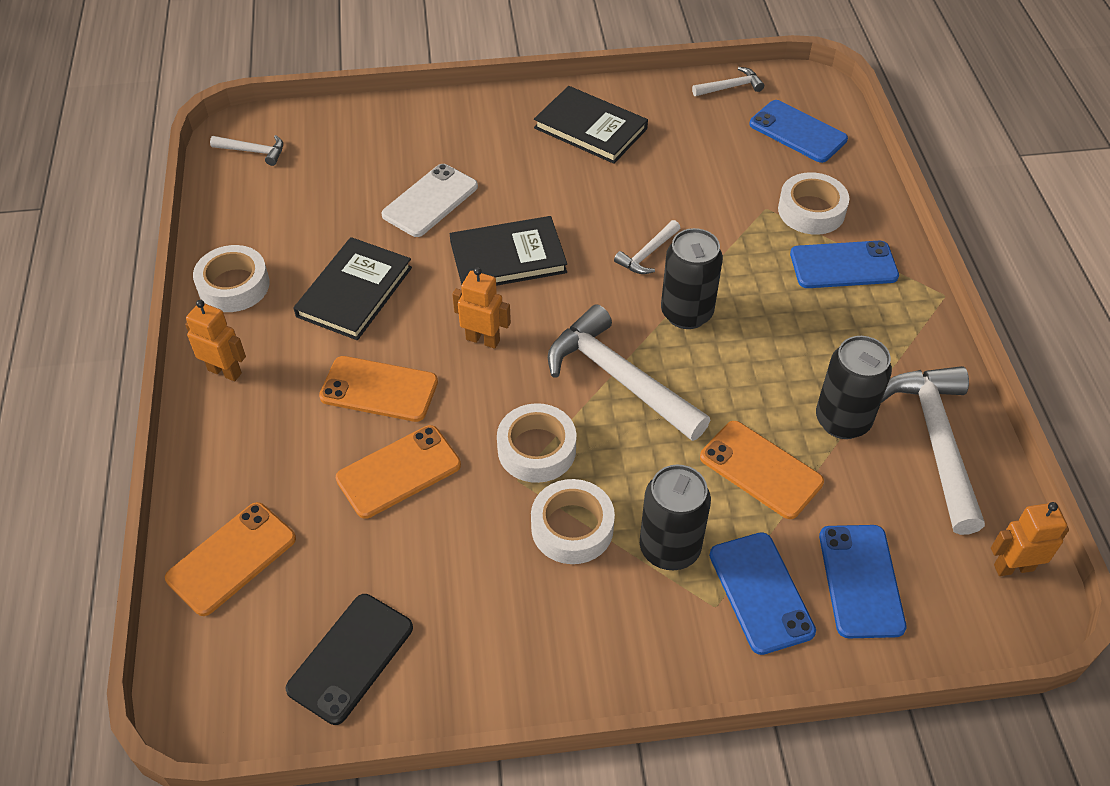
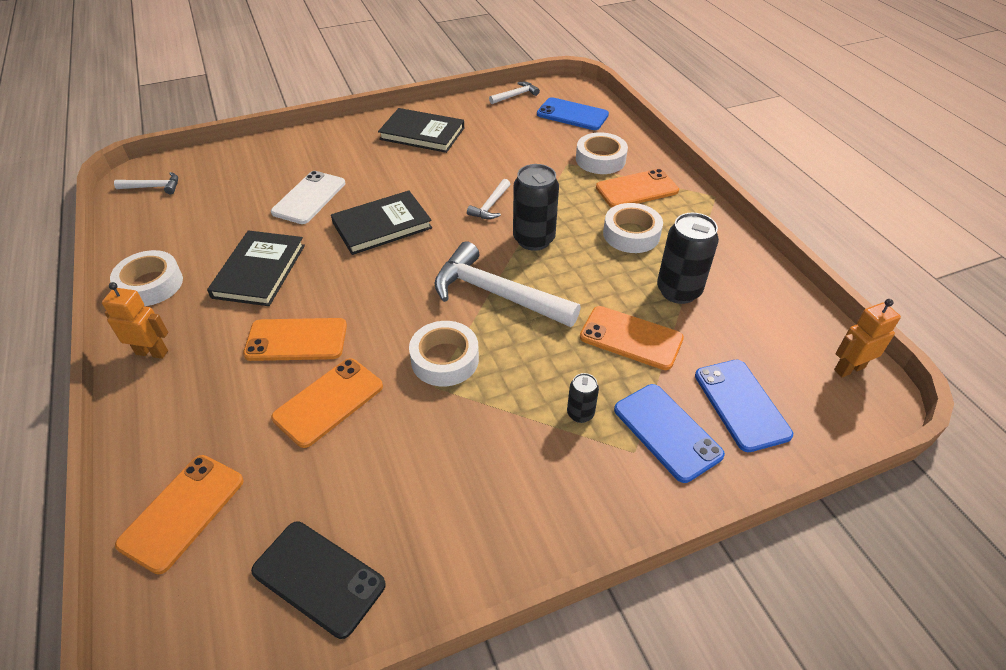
camera: 15 degrees left, 5 degrees down
(350, 658) = (318, 578): black phone -> black phone turned 75 degrees counterclockwise
(483, 339) = (377, 286): orange robot -> none
(572, 527) = (493, 415): white tape -> white tape (631, 234)
(669, 548) = (580, 413): black can -> black can, size x0.52
(843, 265) = (637, 189): blue phone -> orange phone
(935, 441) = (751, 291): white hammer -> none

